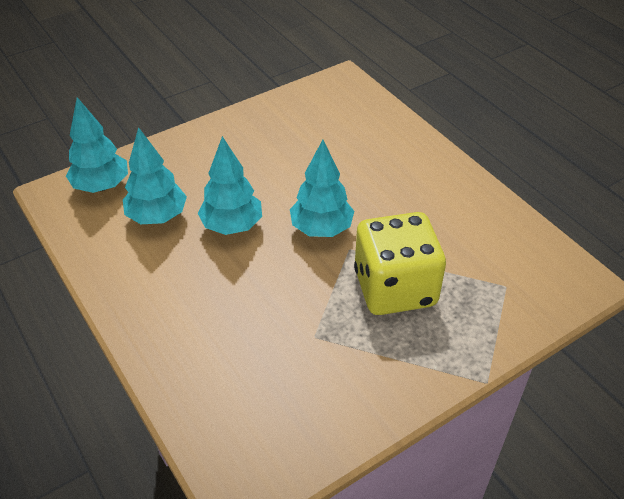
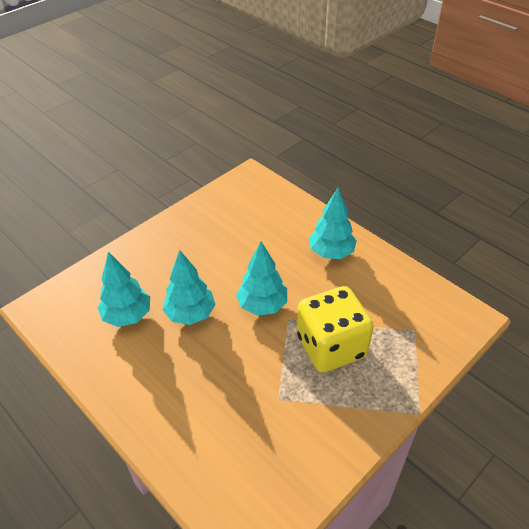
camera: 10 degrees left, 0 degrees up
(101, 186) = (74, 296): turquoise tree -> turquoise tree (331, 252)

